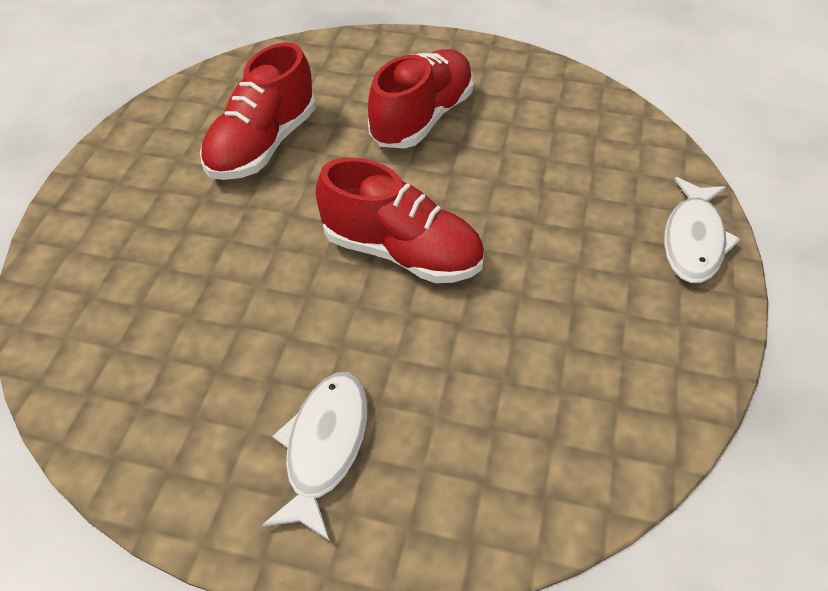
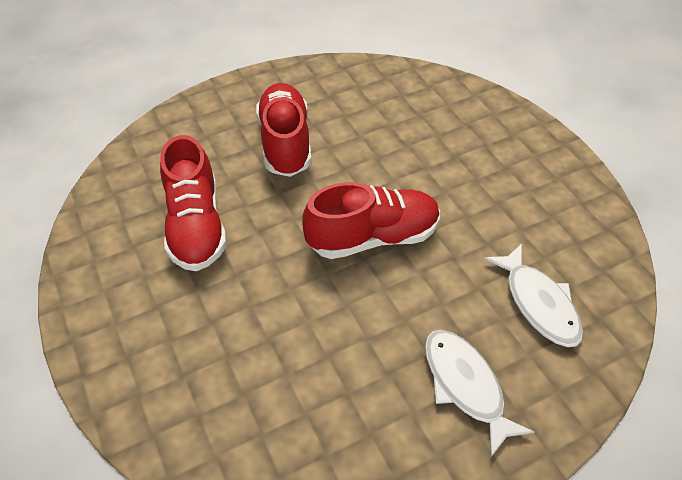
camera: 40 degrees left, 0 degrees up
(693, 240) = (515, 127): white fish -> white fish (538, 303)

